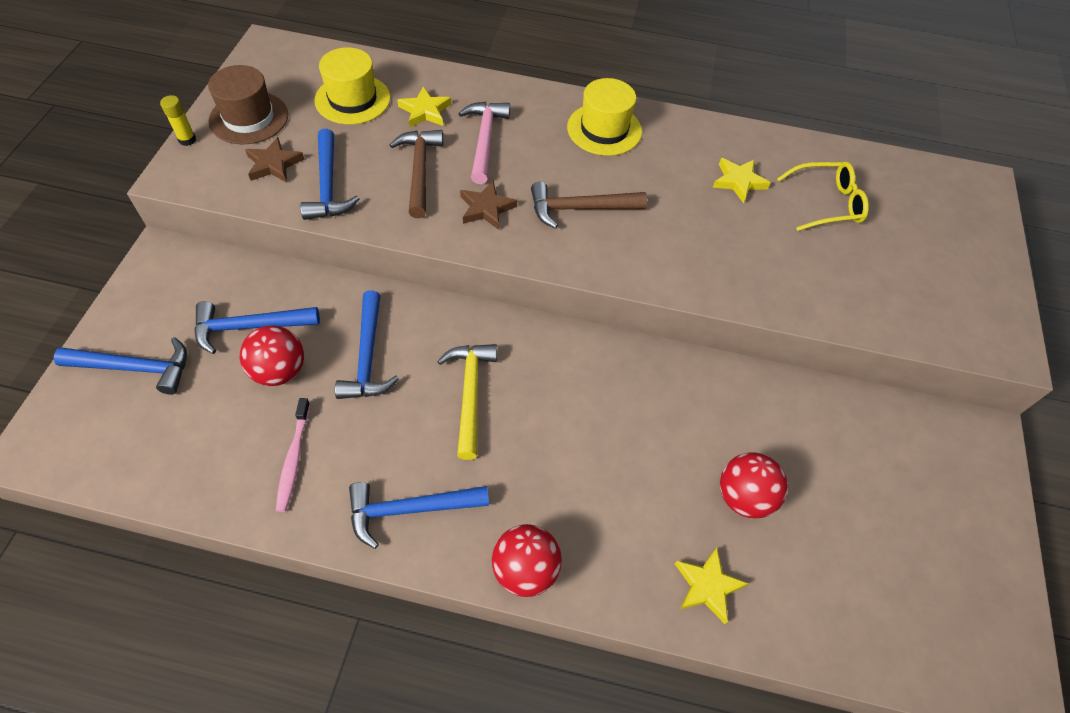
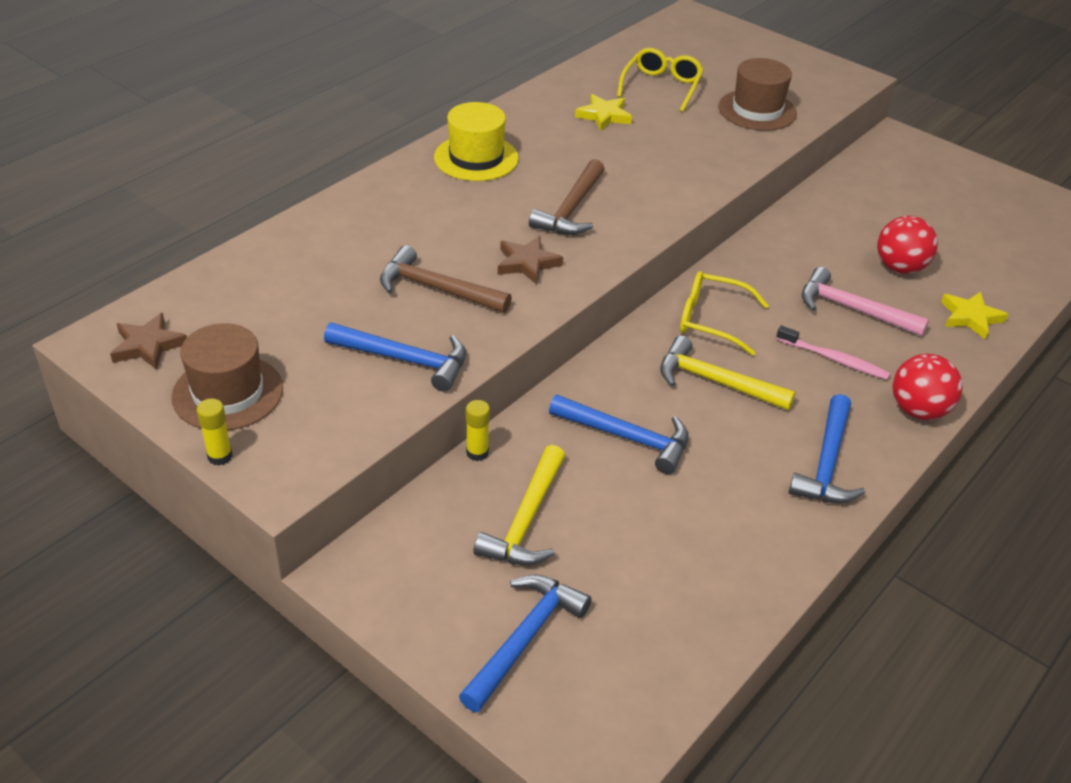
camera: 60 degrees left, 15 degrees down
(249, 327) = (526, 520): blue hammer -> yellow hammer
(274, 164) = (332, 392): brown star -> brown star (148, 345)
(279, 371) = (606, 511): red ball -> none
(294, 459) = (728, 530): pink toothbrush -> pink toothbrush (834, 359)
(305, 274) = (477, 453): none -> yellow glue stick
(352, 99) = (273, 302): yellow hat -> none
(425, 111) = (344, 256): yellow star -> none
(484, 140) = (427, 232): pink hammer -> pink hammer (852, 309)
(550, 365) = (711, 320): none -> yellow glasses
(857, 285) = (757, 110): none -> brown hat

